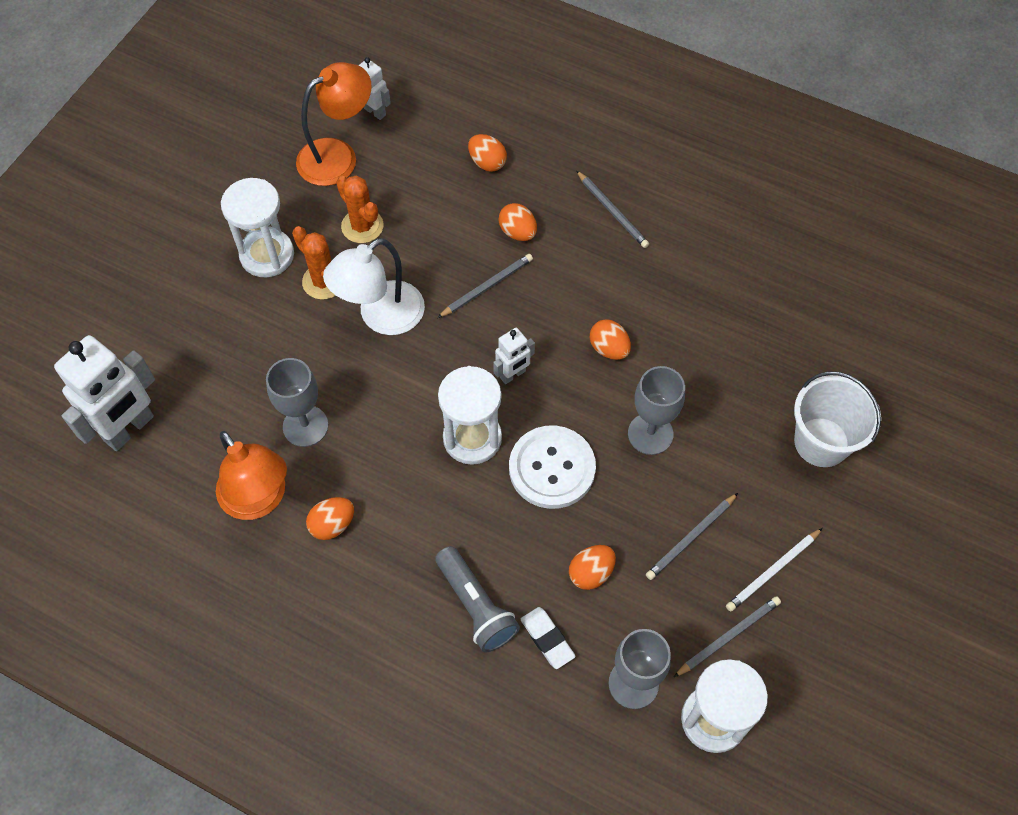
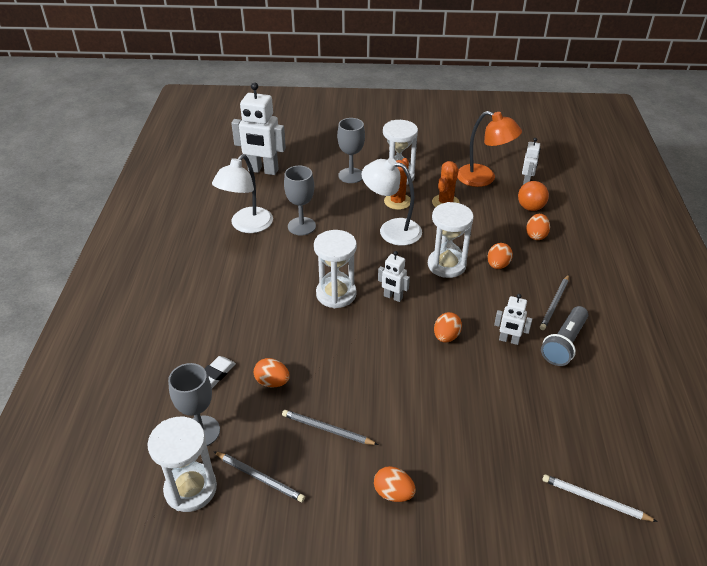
camera: 65 degrees right, 20 degrees down
(259, 500) = (247, 226): orange lamp -> white lamp
(332, 525) = (246, 257): orange egg -> orange egg (393, 493)
(431, 138) = (530, 207): none -> orange ball
(476, 606) = (223, 334): grey flashlight -> grey flashlight (564, 344)
(487, 287) = (446, 265): grey pencil -> white hourglass
(552, 468) = (337, 337): white button -> none
(645, 288) = (509, 340): none -> white robot
(650, 434) = (395, 380): grey goblet -> grey goblet (351, 175)
(773, 571) = (326, 490): white pencil -> white pencil (595, 500)
(821, 442) = (458, 489): white bucket -> none

